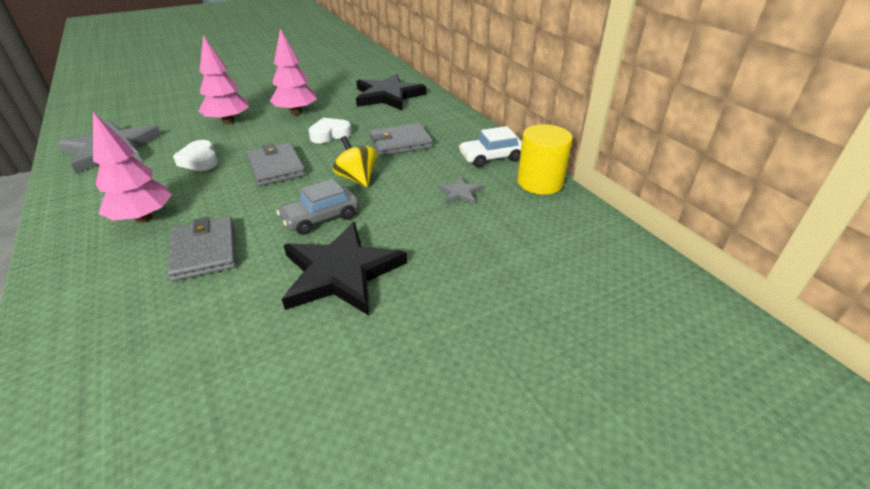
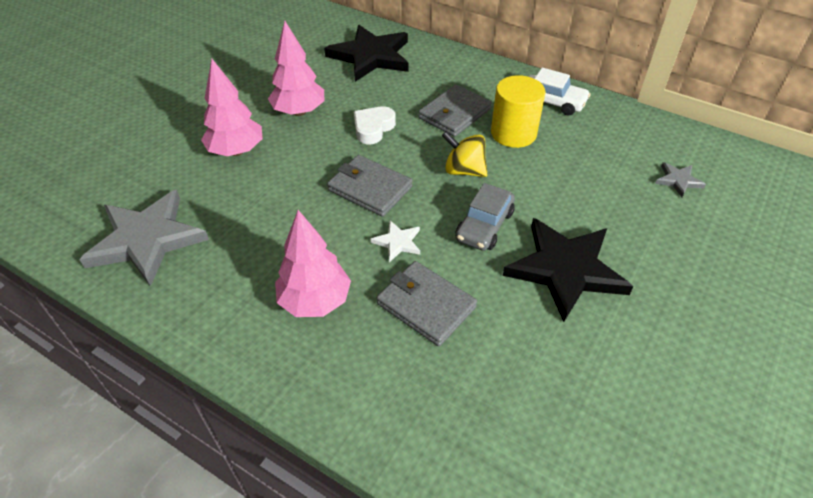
camera: 30 degrees left, 10 degrees up
(200, 160) = (276, 212): white heart -> none
(246, 205) = (398, 242): none -> white star
(460, 193) = (568, 150): grey star -> grey star (678, 180)
(491, 157) = (552, 102): white car -> white car turned 105 degrees counterclockwise
(540, 182) = (617, 115): yellow cylinder -> yellow cylinder (513, 133)

